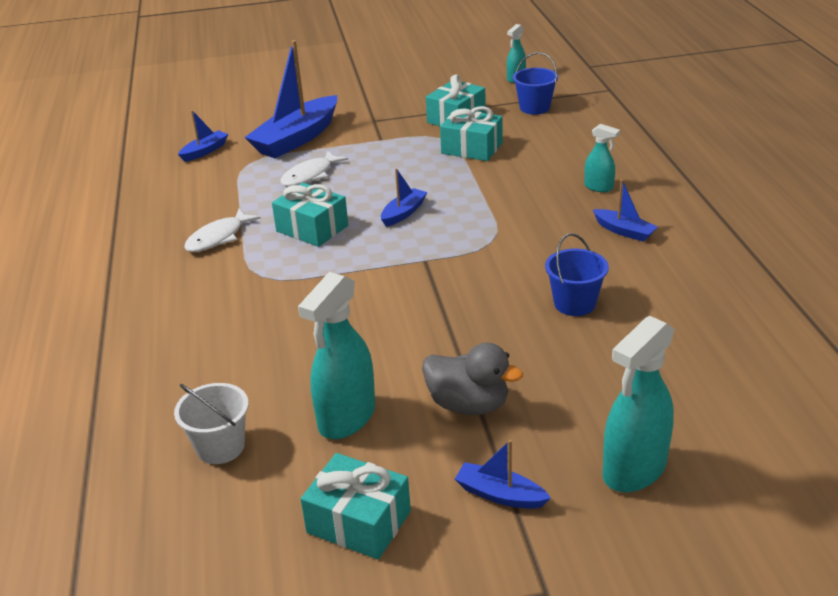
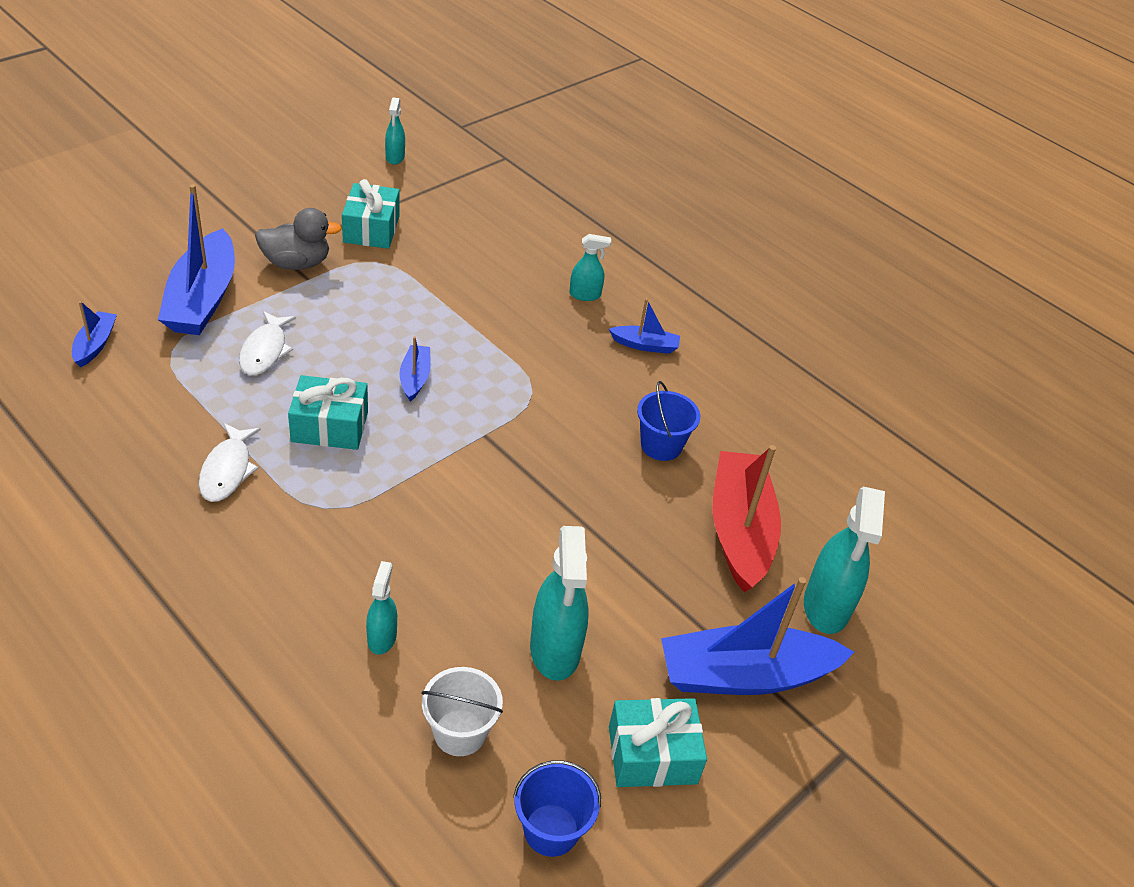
camera: 40 degrees left, 10 degrees up
(224, 366) = (382, 637): none -> turquoise spray bottle
(468, 405) = (652, 592): grey duck -> grey duck (297, 263)
(472, 148) = (421, 270): turquoise gift -> none
(500, 495) = (745, 675): blue boat -> blue boat, size x2.10
(534, 108) = (446, 198): blue bucket -> blue bucket (551, 830)
(595, 384) = (739, 530): none -> red boat

